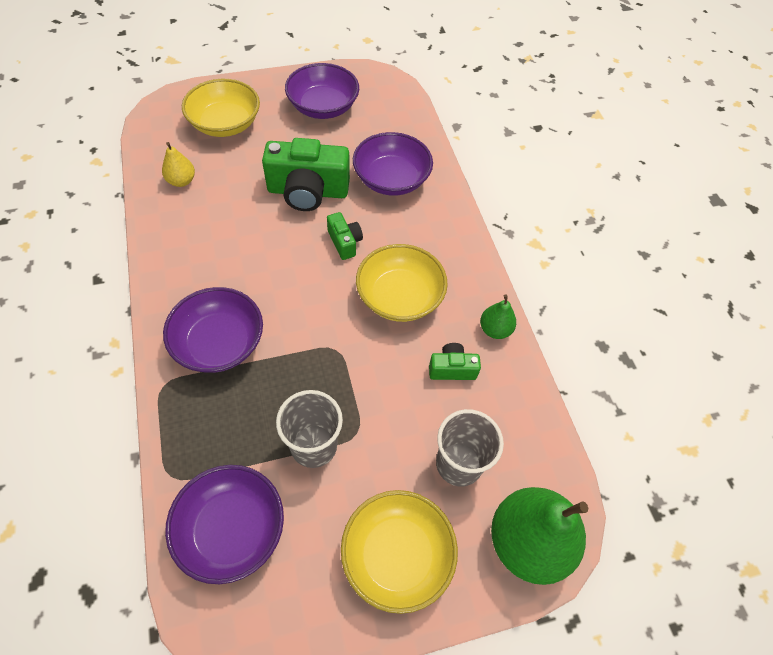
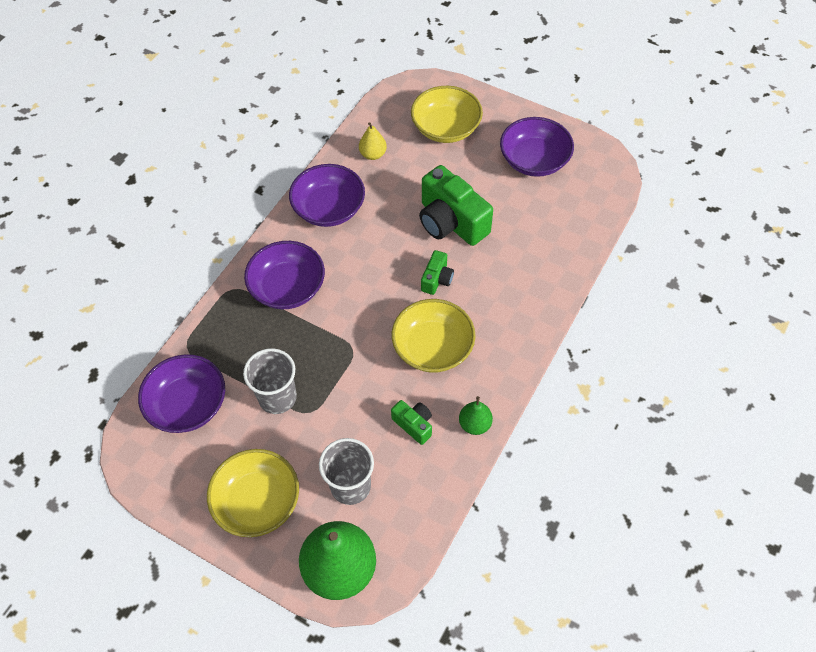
camera: 50 degrees right, 0 degrees up
(391, 179) = (524, 256): purple bowl -> purple bowl (329, 208)

